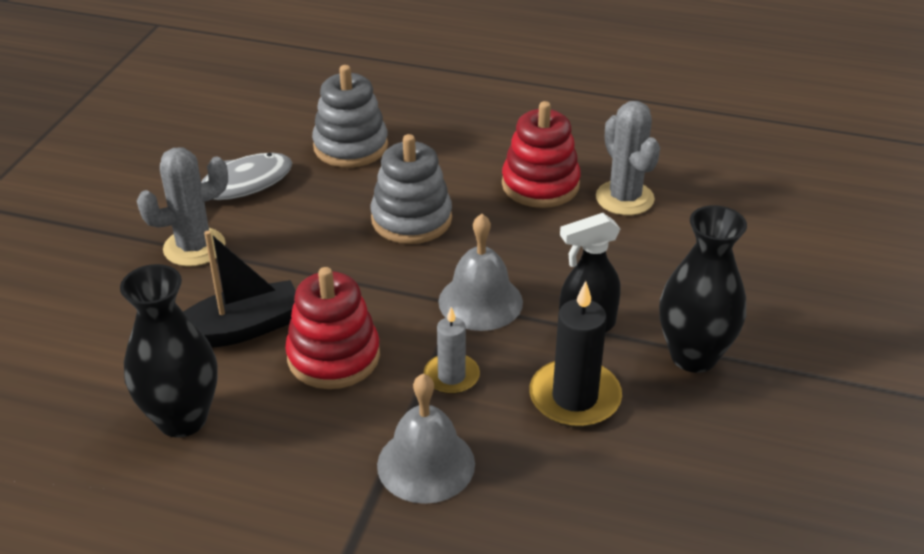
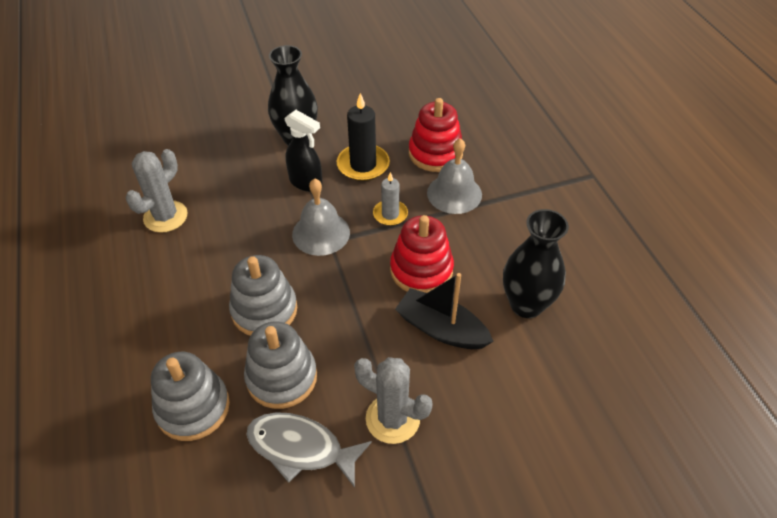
camera: 125 degrees left, 10 degrees up
(320, 202) = (281, 377): none -> grey stacking toy
(540, 185) = (175, 263): red stacking toy -> red stacking toy (435, 153)

